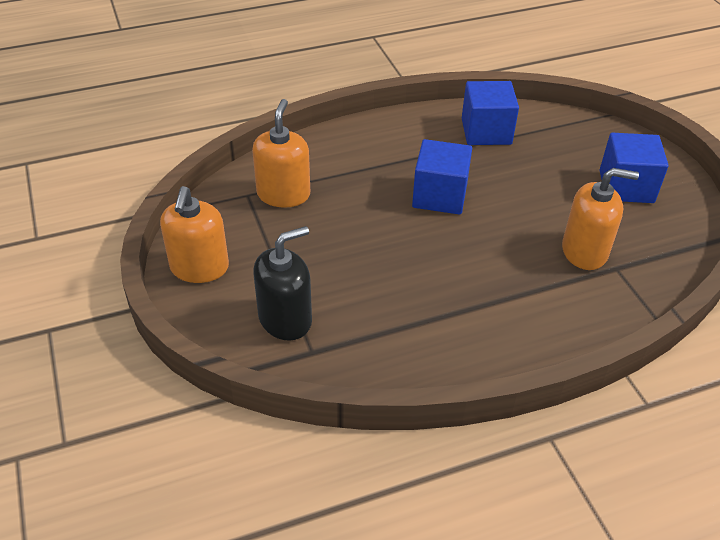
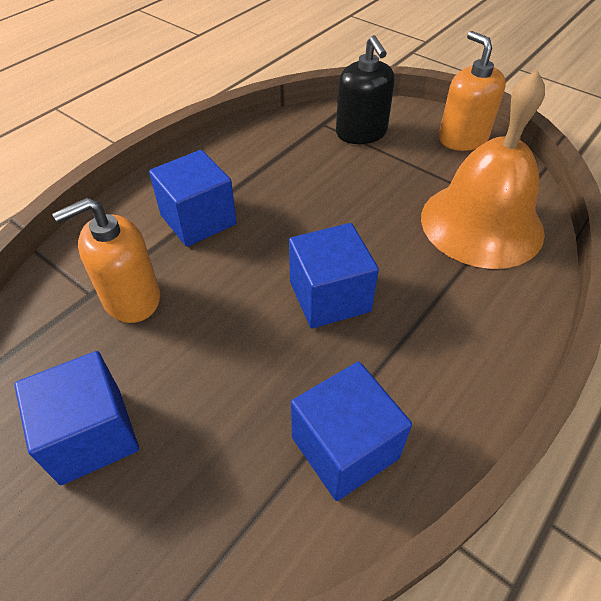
camera: 150 degrees right, 5 degrees up
(283, 194) = (481, 224): orange soap dispenser -> orange bell
(285, 319) = (361, 133): black soap dispenser -> black soap dispenser turned 45 degrees counterclockwise
(507, 293) = (198, 220): none -> blue cube

